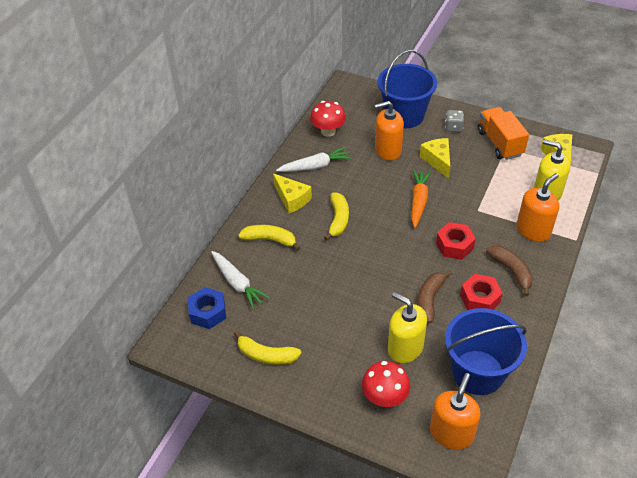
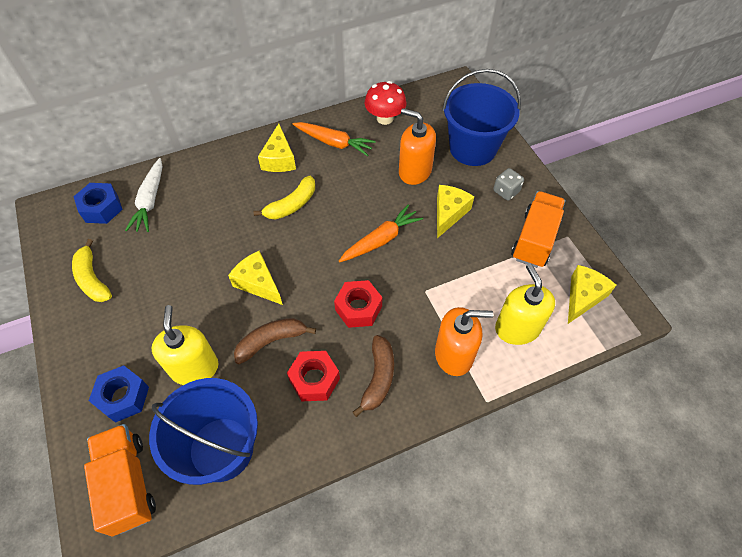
camera: 40 degrees right, 10 degrees up
(270, 240) = (218, 182): yellow banana -> none
(315, 166) = (334, 143): white carrot -> orange carrot
(379, 276) = (258, 283): none -> yellow cheese
(385, 397) = (123, 397): red mushroom -> blue nut
(451, 433) = (128, 484): orange soap dispenser -> orange truck

